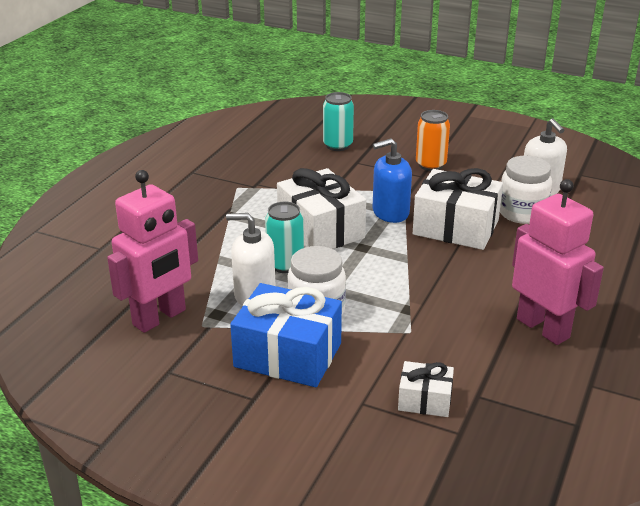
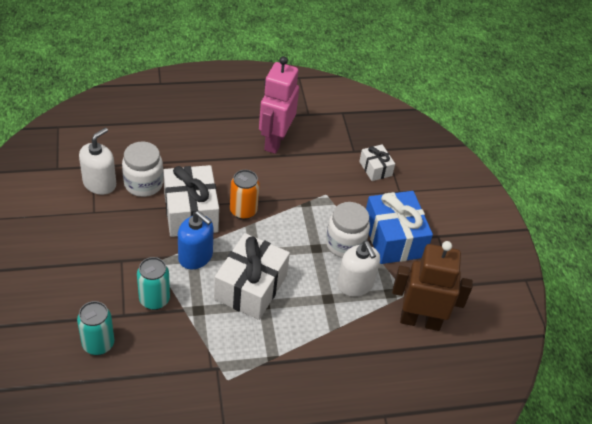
camera: 130 degrees left, 15 degrees up
(160, 318) = (420, 321): pink robot -> brown robot
(285, 265) = (310, 285): turquoise can -> turquoise can (154, 300)
(430, 165) = (97, 261): orange can -> orange can (243, 211)

